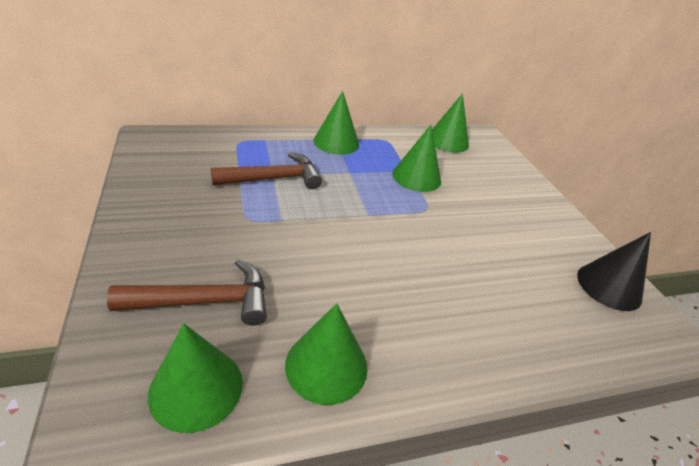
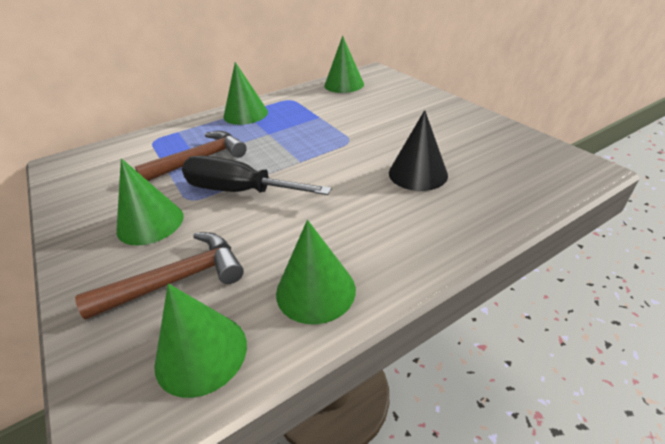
camera: 10 degrees left, 0 degrees up
(297, 227) = (239, 191): none -> black screwdriver
(416, 177) = (329, 119): green cone -> green cone (150, 223)
(609, 286) = (523, 150): black cone -> black cone (418, 173)

